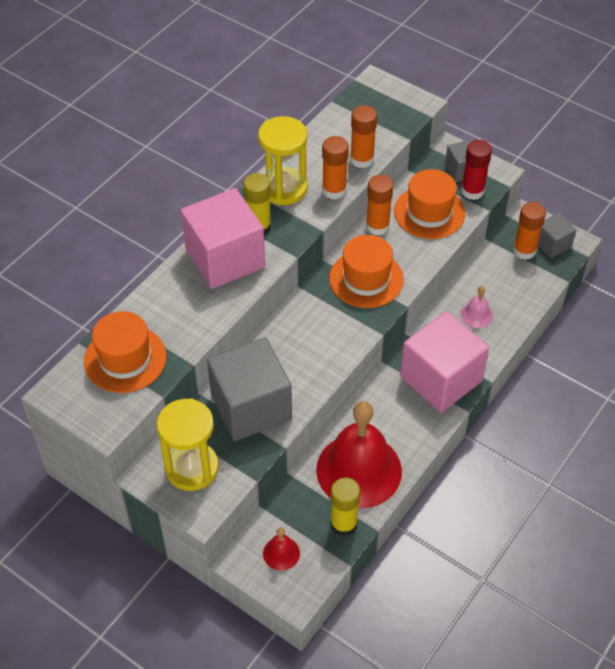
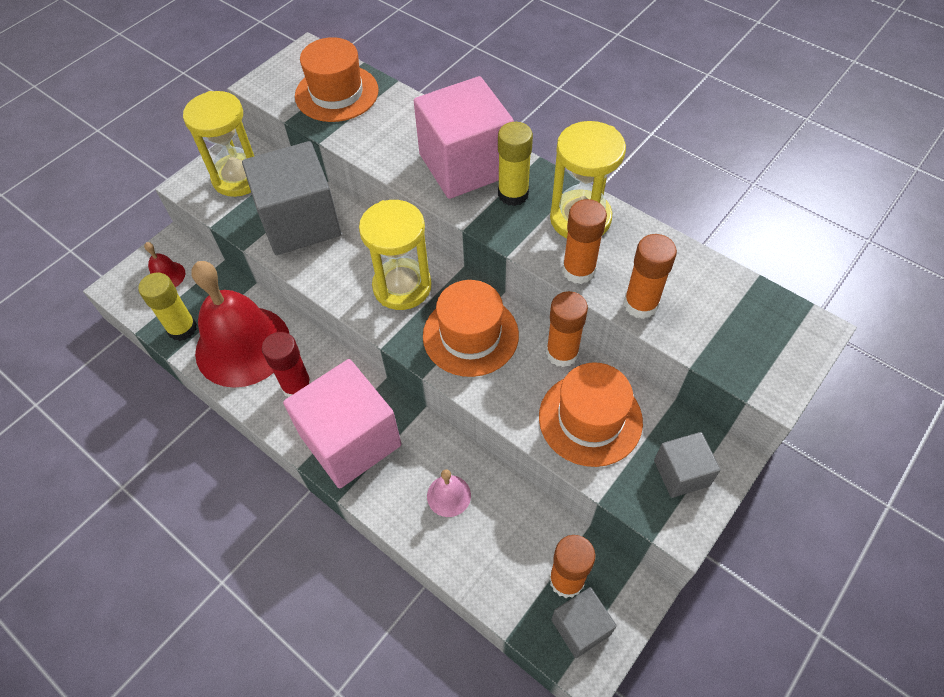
camera: 95 degrees right, 5 degrees up
(321, 325) = (402, 286): none -> yellow hourglass
(472, 191) = (637, 483): red glue stick -> red glue stick (297, 386)

